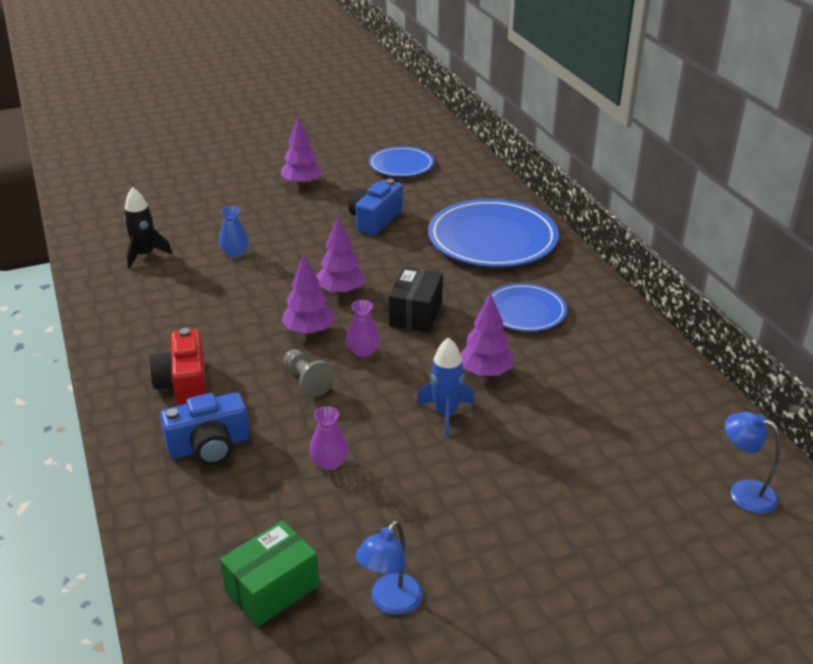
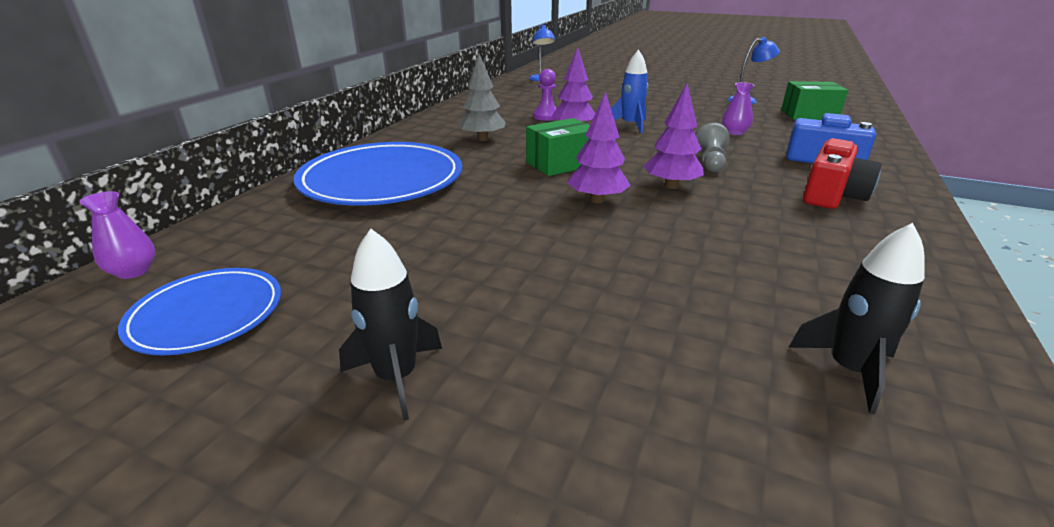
camera: 135 degrees left, 5 degrees down
(235, 252) = (675, 295): blue vase -> none
(302, 183) = (396, 377): purple tree -> black rocket
(363, 351) = (640, 161): purple vase -> purple vase (133, 271)
(375, 220) = (431, 249): blue camera -> none
(415, 313) = (560, 164): black box -> green box
(525, 311) = (482, 139): blue plate -> grey tree
(547, 382) = (546, 116): none -> purple pawn

